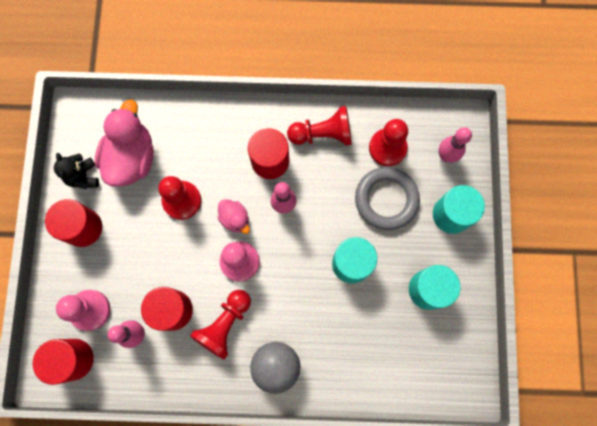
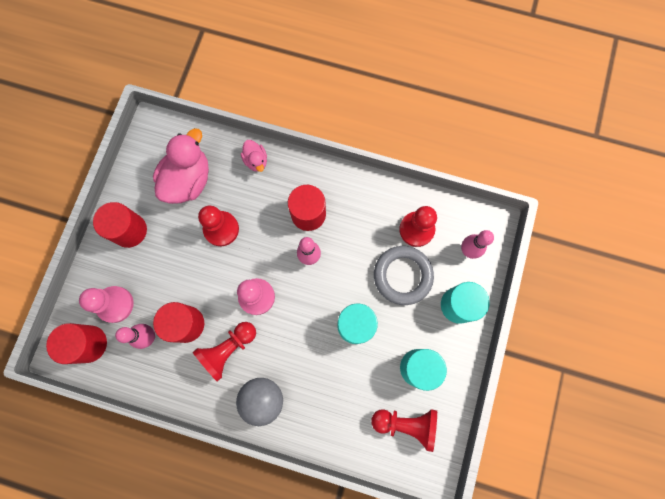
camera: 15 degrees right, 0 degrees up
(83, 177) = (142, 186): black teddy bear -> none
(235, 219) = (263, 257): pink duck -> pink duck (256, 161)
(323, 134) = (362, 202): red pawn -> red pawn (406, 423)

